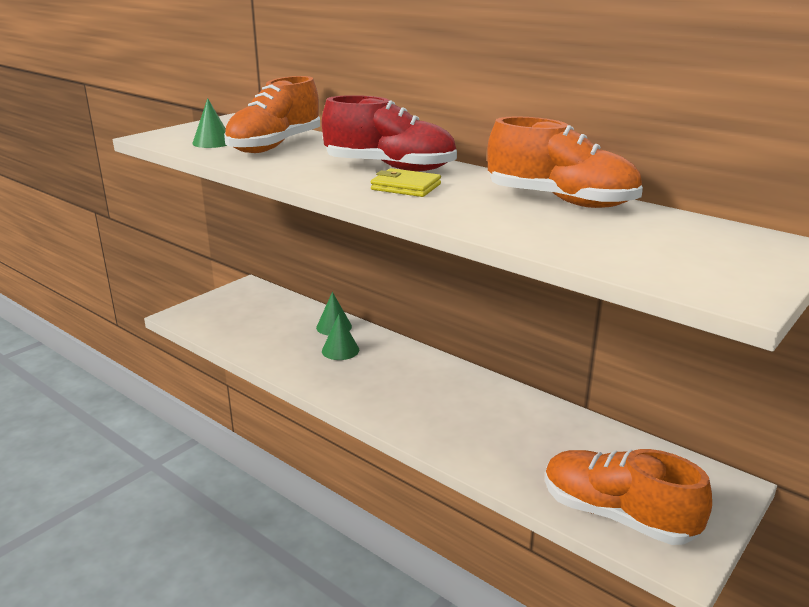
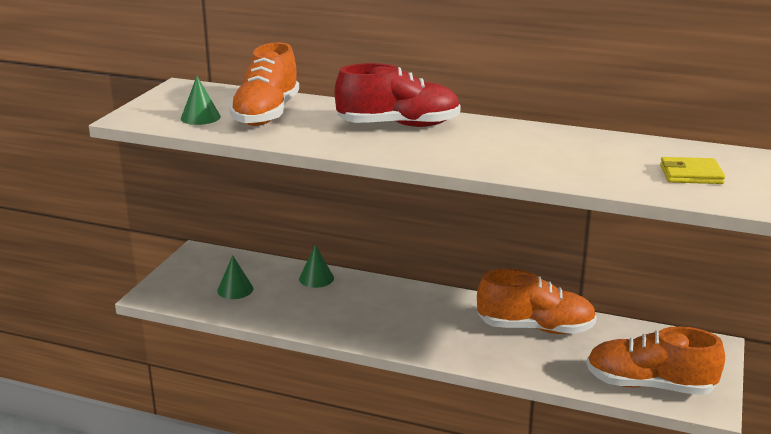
camera: 20 degrees left, 0 degrees up
(340, 350) = (339, 299): green cone -> green cone (235, 289)
(406, 187) = (433, 144): yellow wallet -> yellow wallet (691, 174)
(561, 201) = (566, 140): orange shoe -> orange shoe (535, 328)

